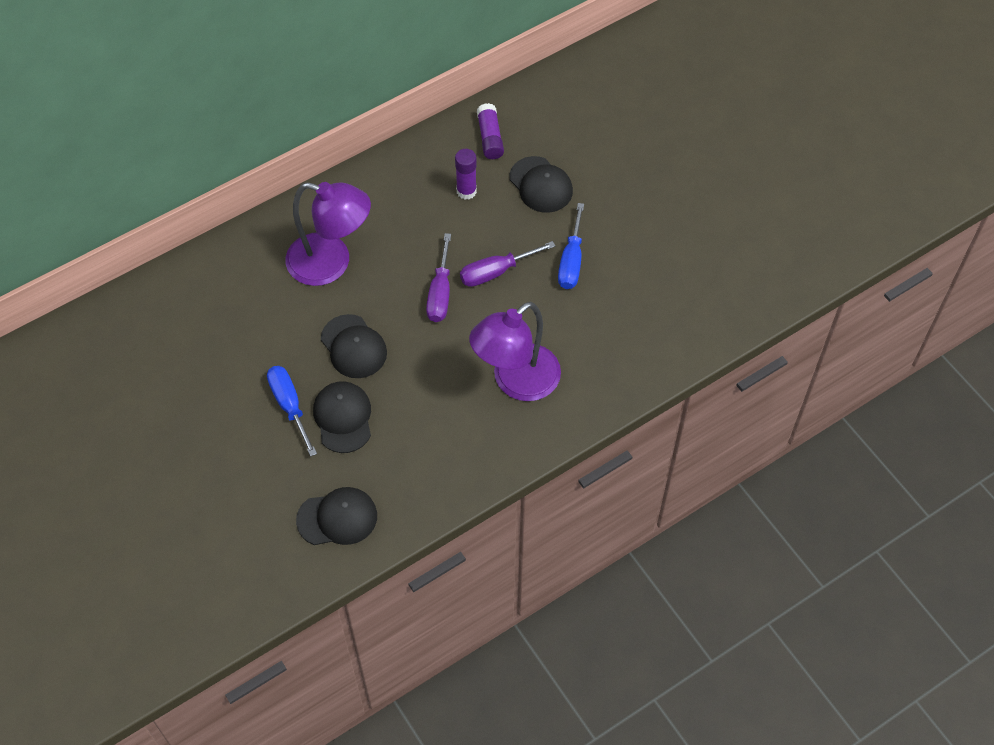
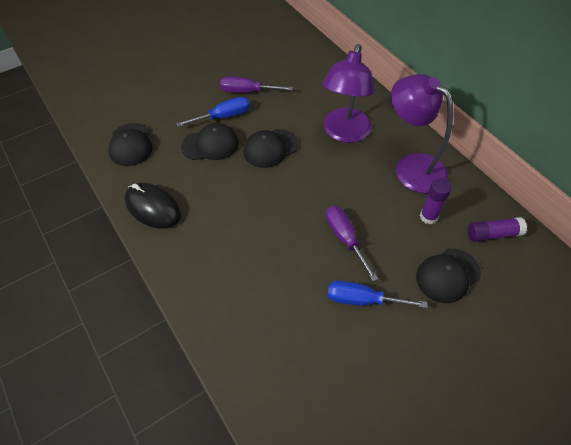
camera: 90 degrees right, 5 degrees down
(440, 293) = (321, 200): purple screwdriver -> purple screwdriver (247, 91)
(448, 474) = (153, 207): none -> black mouse
(516, 382) = (233, 253): purple lamp -> purple lamp (412, 166)

